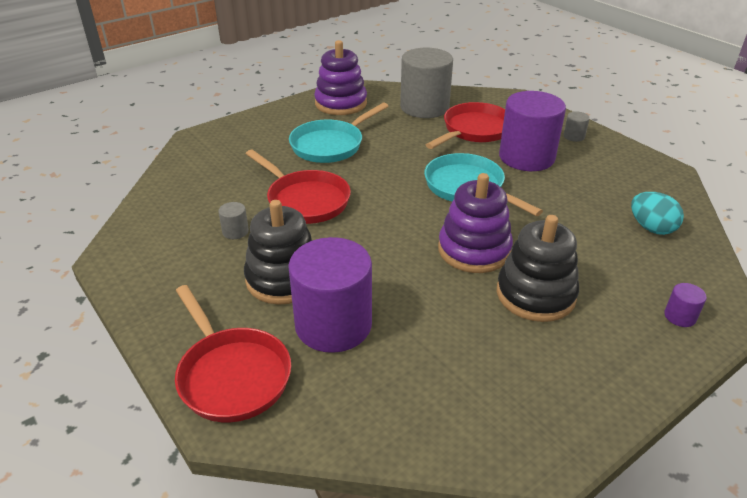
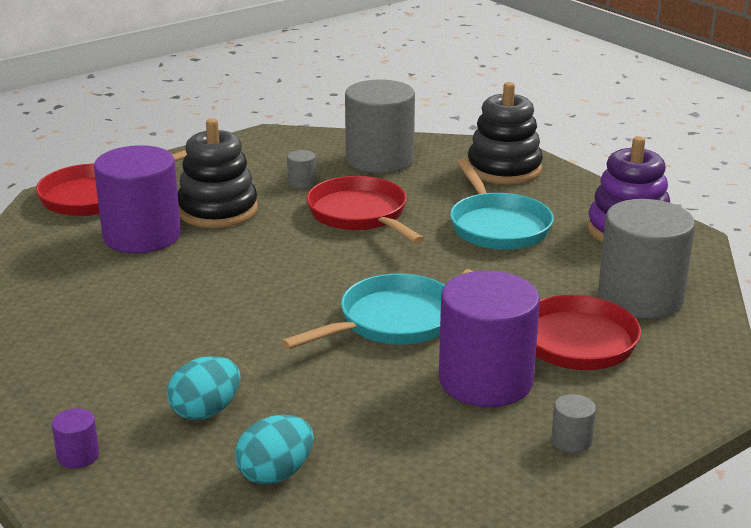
camera: 90 degrees right, 10 degrees down
(198, 191) = (379, 160): none -> grey cylinder
(305, 200) = (361, 215): red pan -> red pan turned 105 degrees clockwise
(330, 145) = (497, 226): turquoise pan -> turquoise pan turned 150 degrees counterclockwise
(474, 250) = (246, 317): purple stacking toy -> none
(535, 294) = (152, 352): black stacking toy -> black stacking toy (504, 169)
(601, 260) = (206, 411): none -> turquoise egg

